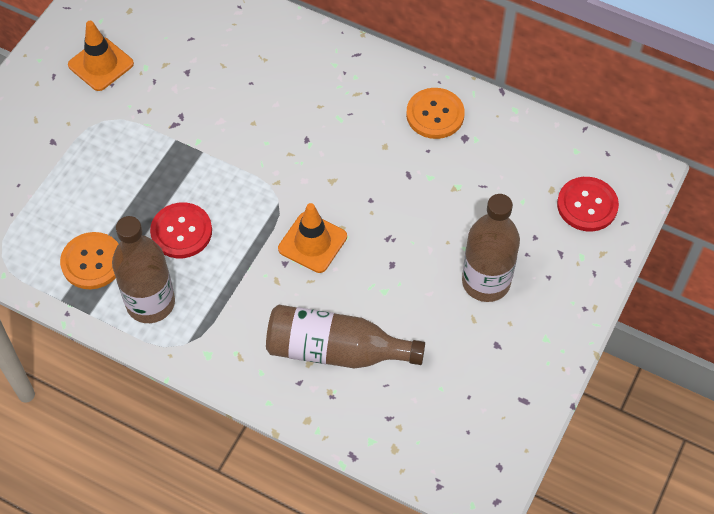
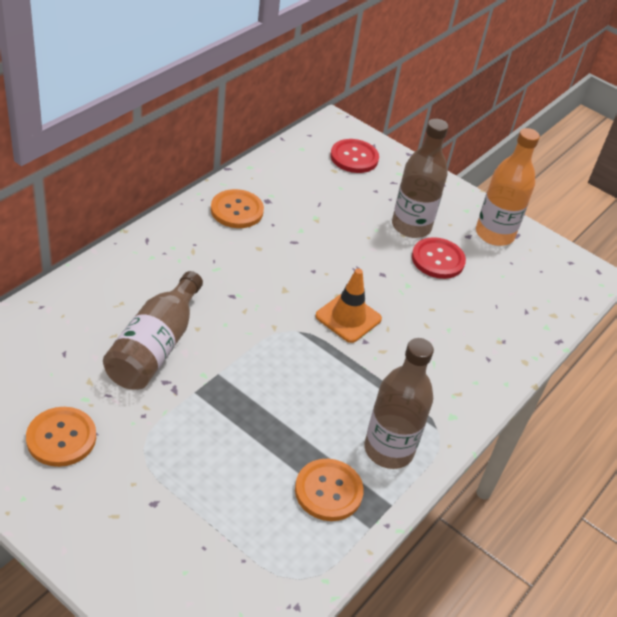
camera: 85 degrees left, 15 degrees down
(101, 64) = (61, 438): orange traffic cone -> orange button
(181, 231) = (311, 409): red button -> red button (438, 259)
(335, 350) = (460, 328): brown bottle -> brown bottle (155, 347)
(513, 374) = (494, 234): none -> orange bottle

